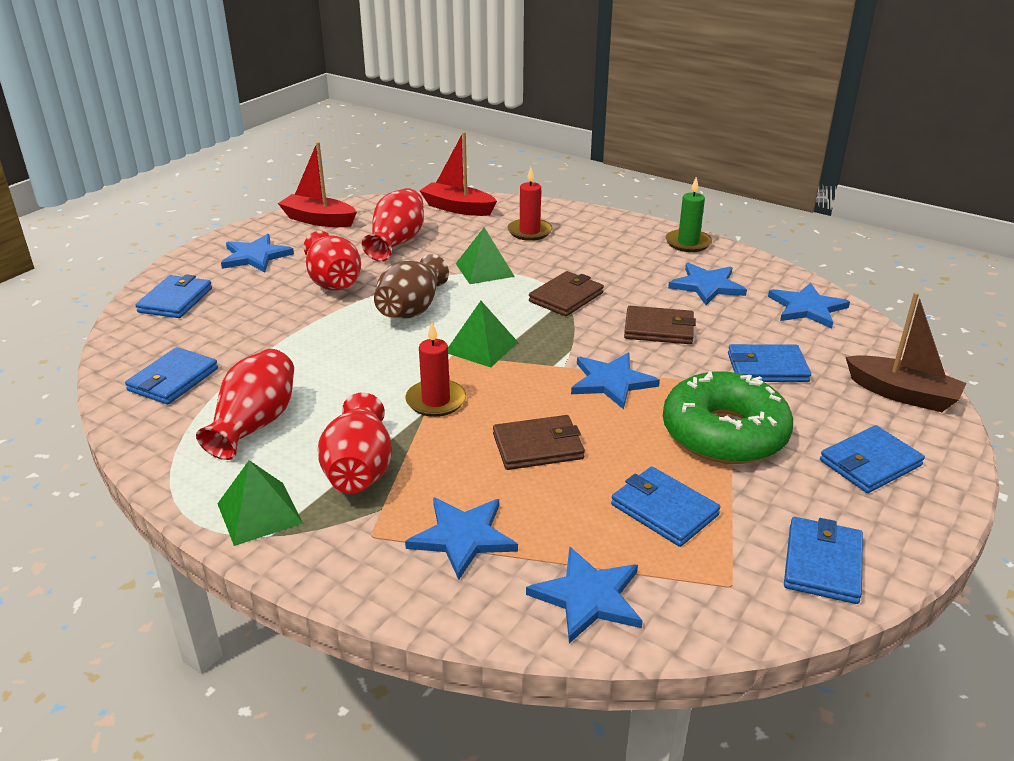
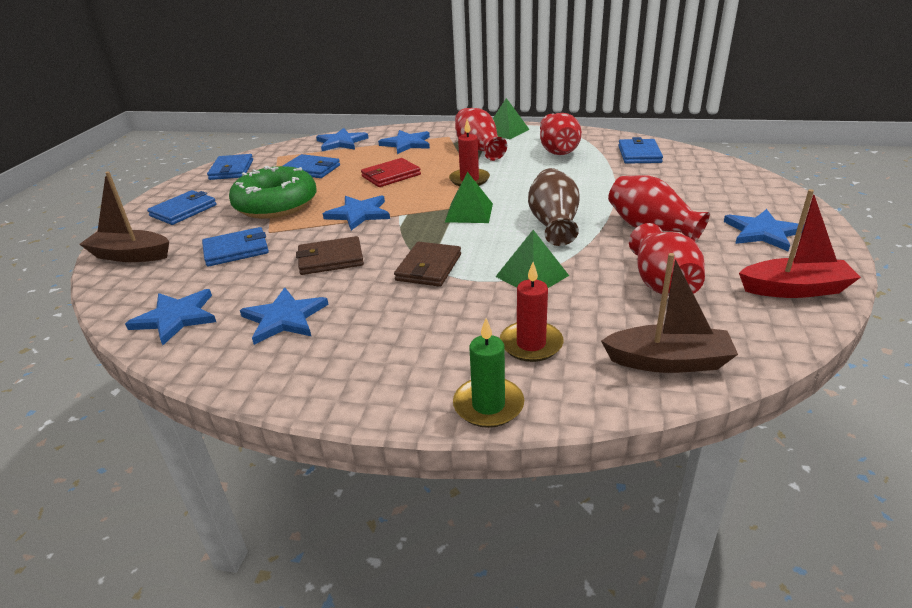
camera: 160 degrees right, 0 degrees up
(175, 300) = (740, 187): blue wallet -> none
(457, 208) = (668, 361): red boat -> brown boat
(538, 446) = (391, 175): brown wallet -> red wallet
(688, 243) = (310, 384): green candle -> green candle (488, 405)

